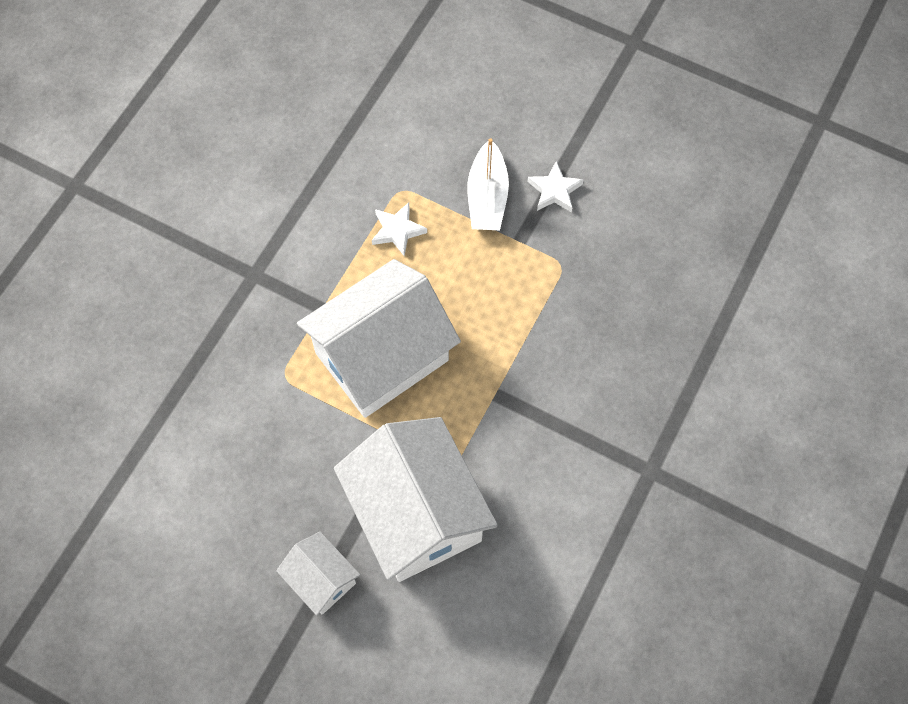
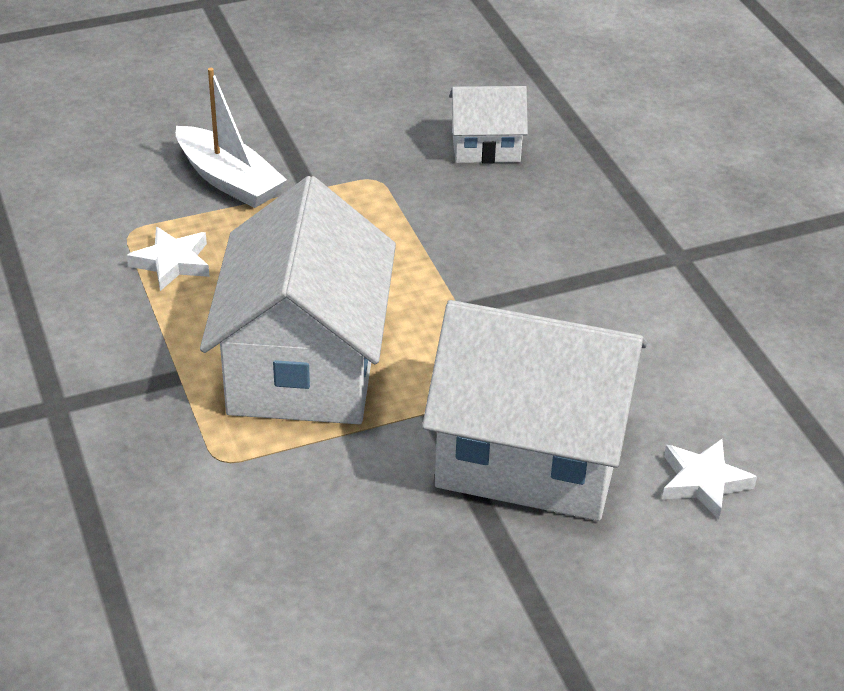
camera: 50 degrees left, 25 degrees down
(321, 579) = (522, 590): white house -> white house (486, 146)
(554, 191) = (289, 135): white star -> white star (703, 482)

